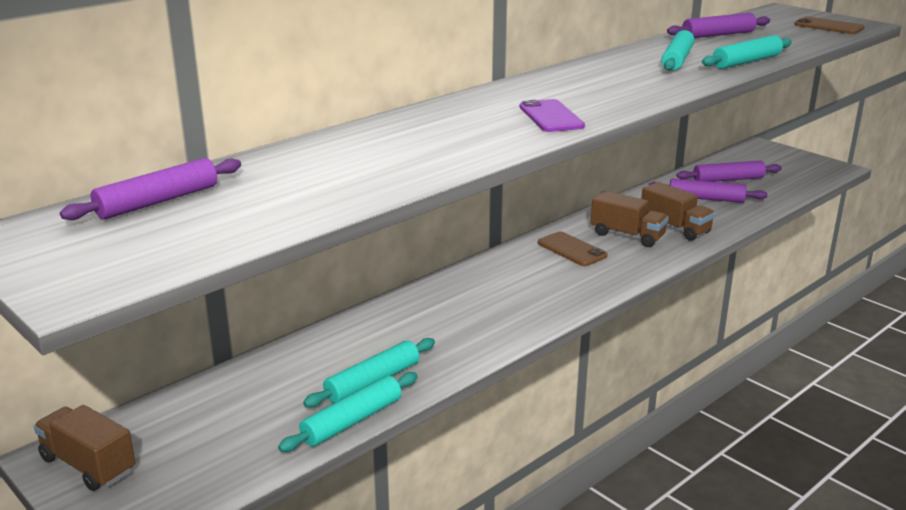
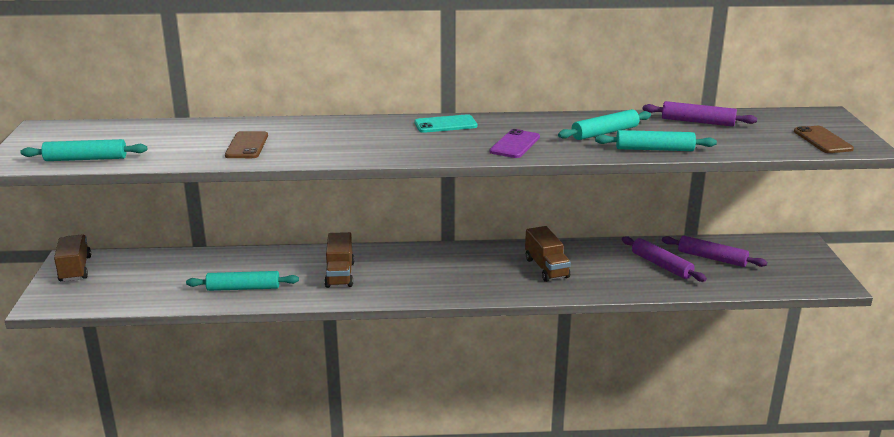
camera: 40 degrees right, 0 degrees up
(158, 201) = (123, 132): purple rolling pin -> none
(352, 421) = (201, 303): turquoise rolling pin -> turquoise rolling pin (86, 159)
(528, 89) = (445, 124): none -> turquoise phone
(551, 117) = (409, 147): purple phone -> purple phone (515, 144)
(571, 249) = (490, 262): brown phone -> brown phone (247, 145)
(675, 228) = (592, 276): brown truck -> brown truck (340, 274)

